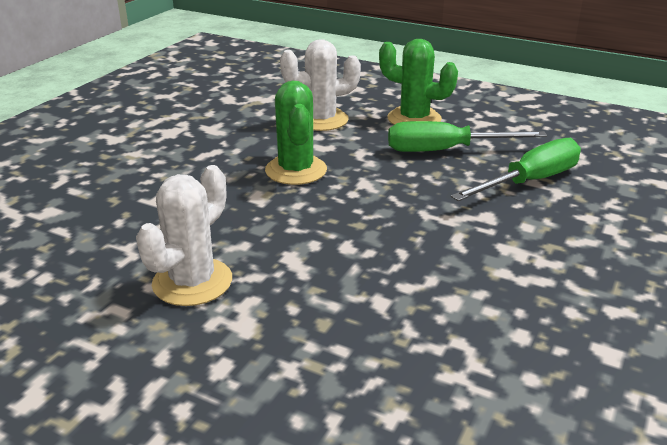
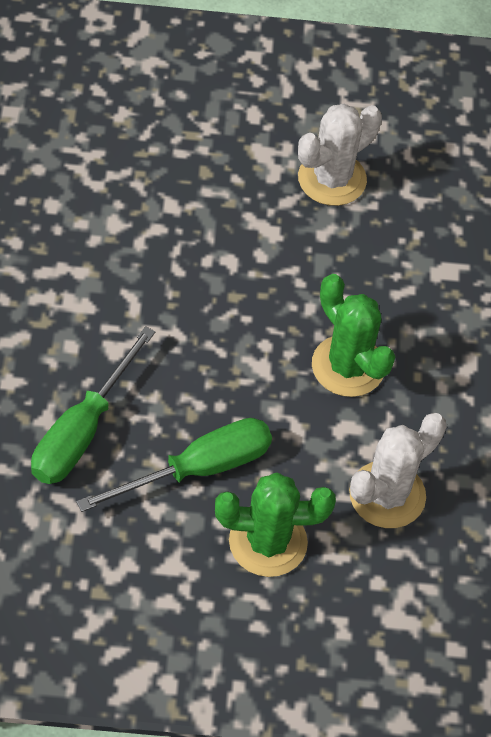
camera: 150 degrees right, 25 degrees up
(192, 282) = (332, 179): white cactus -> white cactus turned 45 degrees clockwise

